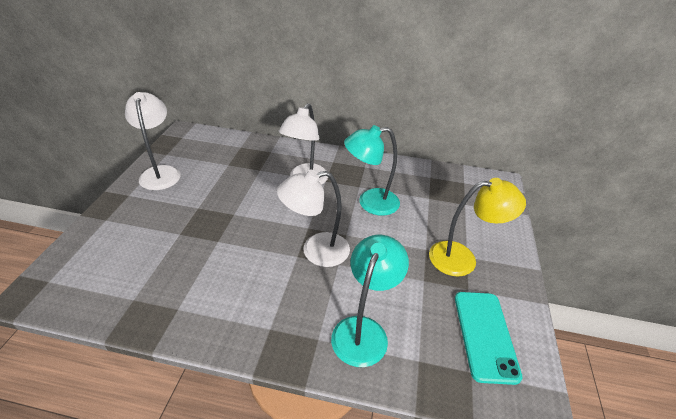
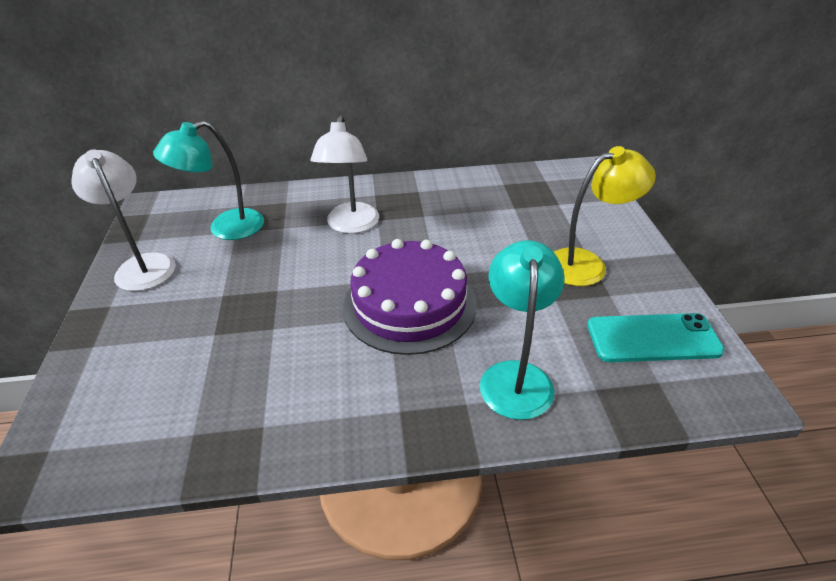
camera: 15 degrees left, 0 degrees up
(316, 251) = (409, 304): white lamp -> purple cake
(370, 203) = (447, 231): turquoise lamp -> turquoise lamp (225, 228)
(485, 335) = (653, 338): turquoise phone -> turquoise phone turned 75 degrees counterclockwise

